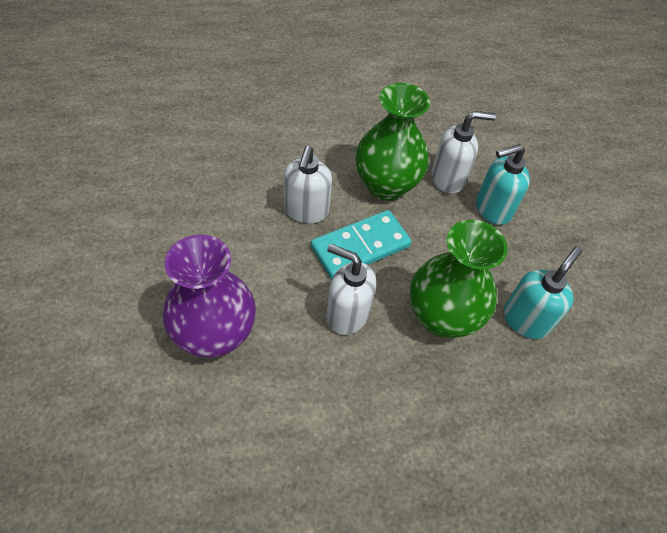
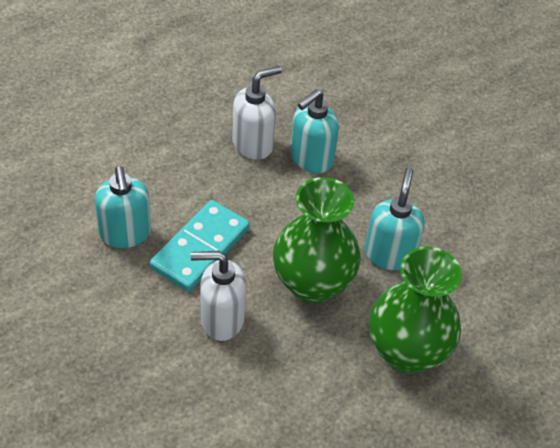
camera: 25 degrees left, 5 degrees down
(215, 334) = (101, 394): purple vase -> none
(306, 211) = (125, 234): white soap dispenser -> turquoise soap dispenser
(386, 185) = (194, 175): green vase -> green vase (406, 352)

